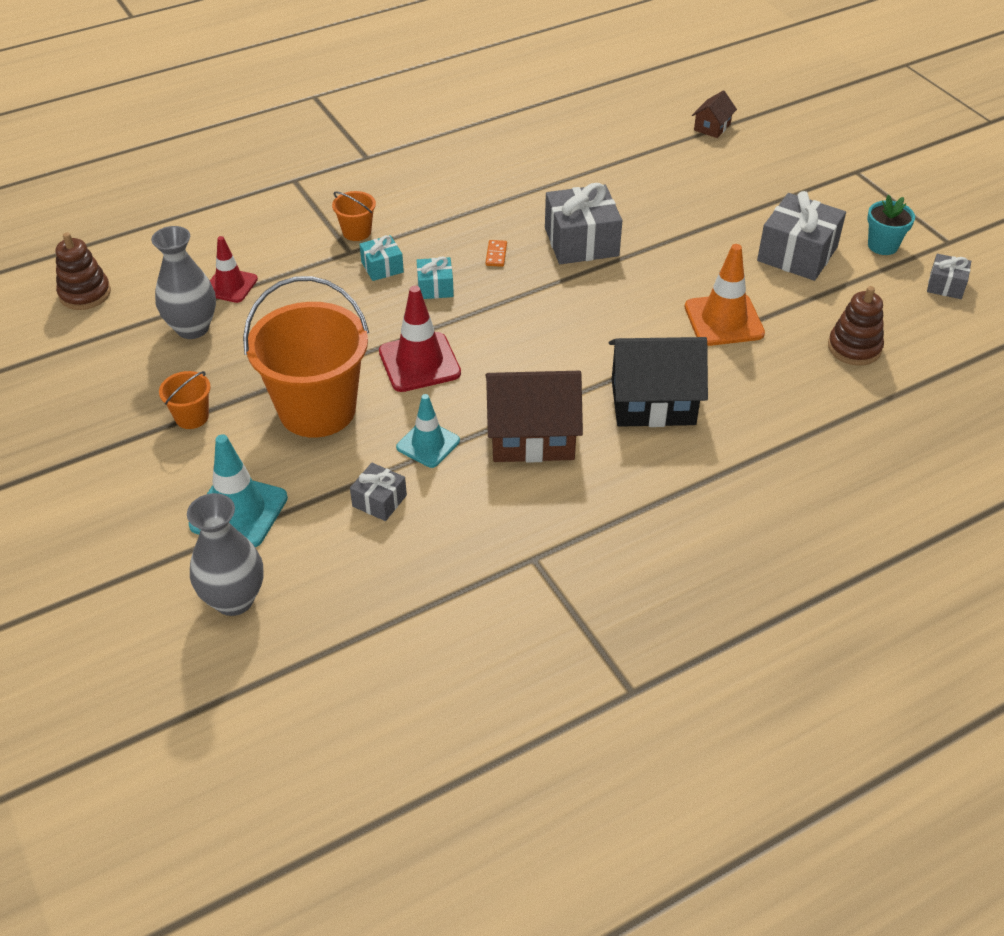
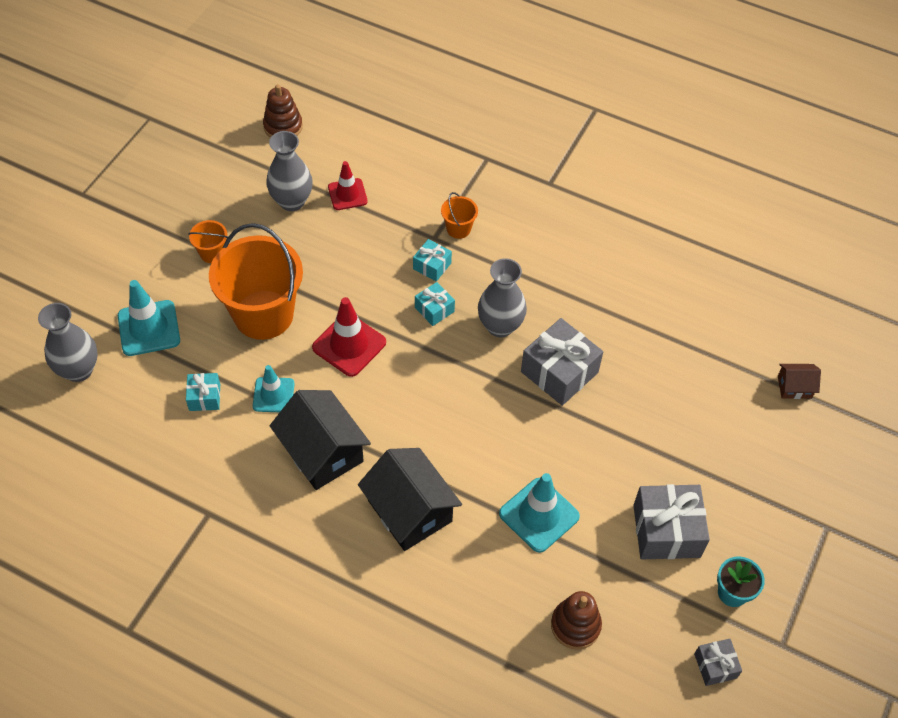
camera: 55 degrees right, 10 degrees up
(379, 501) = (205, 397): grey gift -> turquoise gift
(496, 255) = (500, 326): orange domino -> grey vase
(532, 436) = (322, 452): brown house -> black house
(723, 320) = (539, 515): orange traffic cone -> turquoise traffic cone

